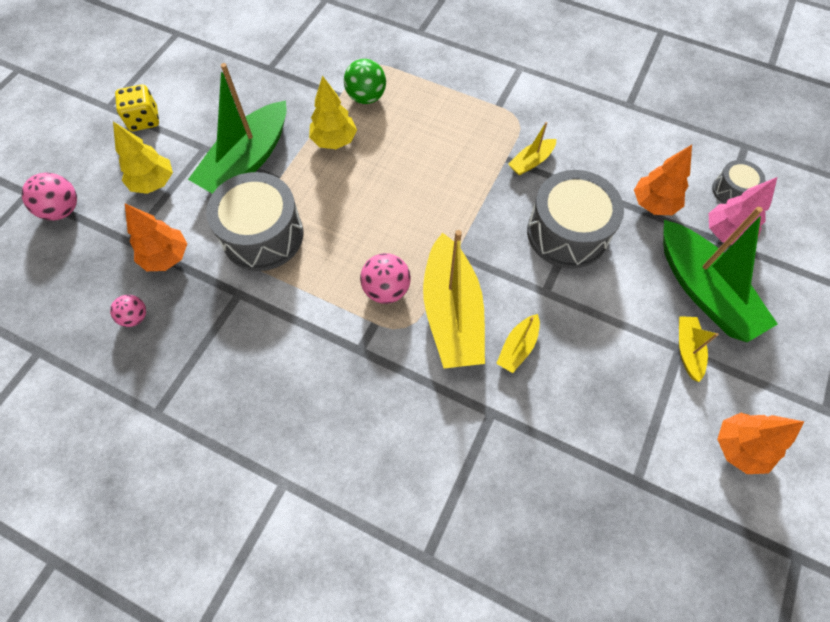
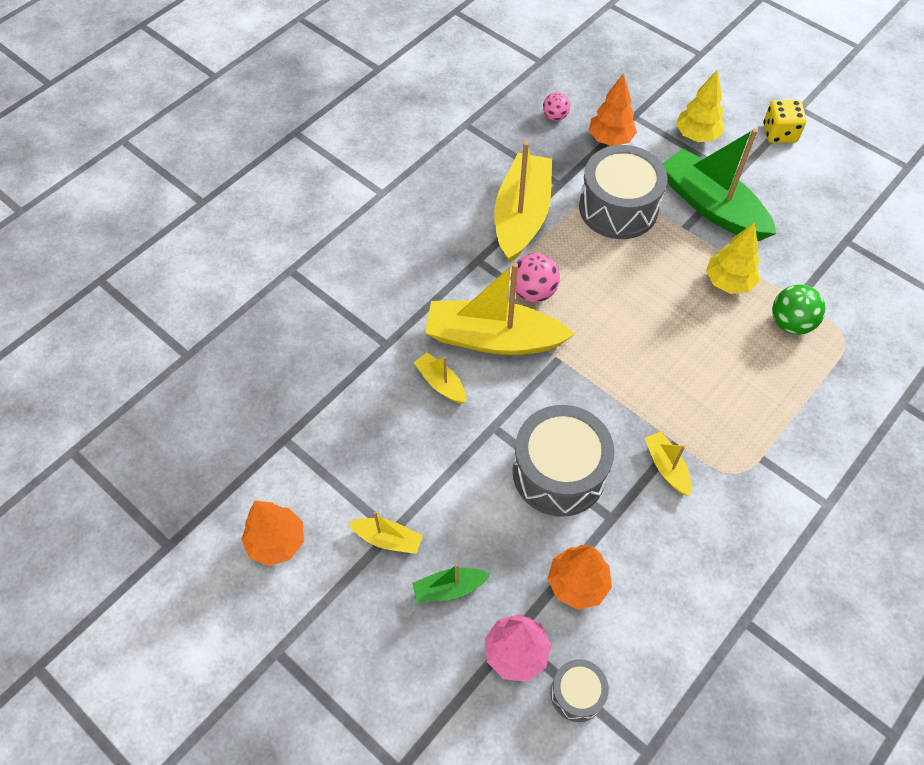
camera: 105 degrees right, 5 degrees down
(62, 210) = (677, 76): pink ball -> none
(290, 320) = (521, 216): none -> yellow boat
(703, 291) = (449, 588): green boat -> green boat, size x0.46

